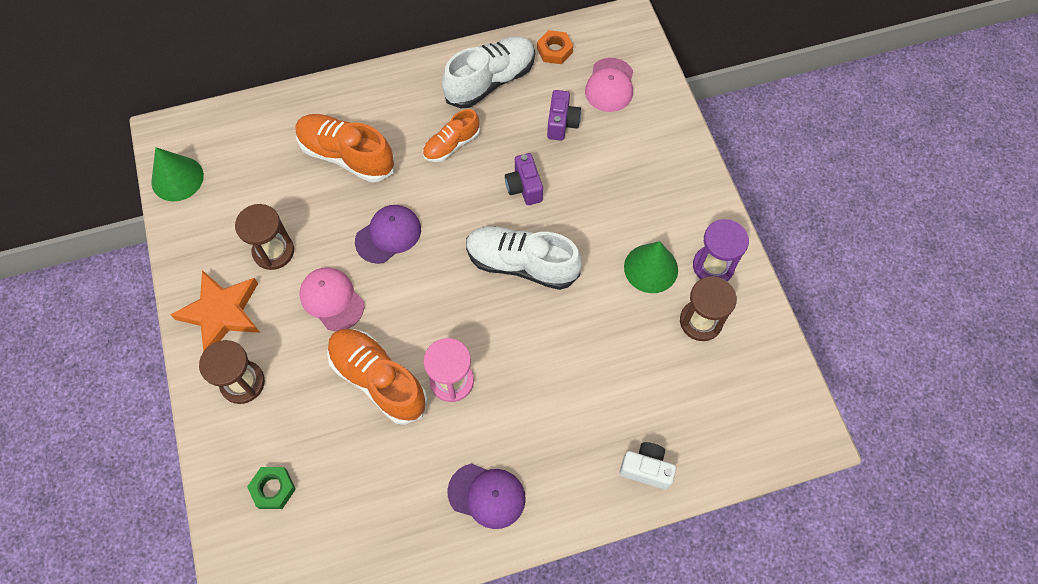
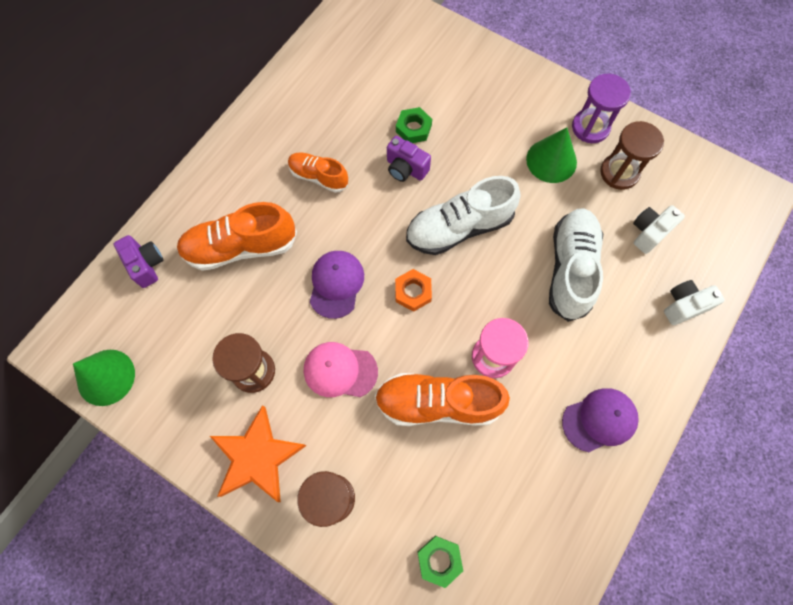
camera: 40 degrees left, 5 degrees up
(451, 145) = (318, 177): orange shoe -> orange shoe turned 105 degrees clockwise
(490, 81) = (302, 106): white shoe -> white shoe (570, 269)
(554, 50) = (329, 49): orange nut -> orange nut (413, 292)
(561, 160) = (413, 128): none -> green nut
(562, 123) = (388, 100): purple camera -> purple camera (146, 265)
(610, 85) = (396, 47): pink cap -> none
(676, 388) = (649, 233): none -> white camera

